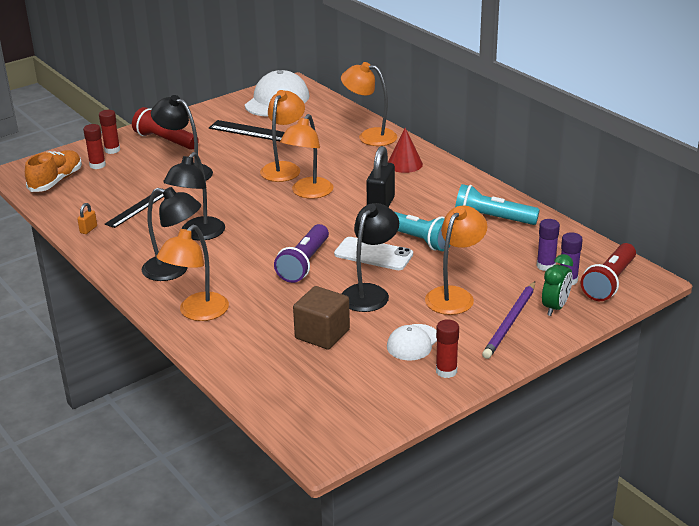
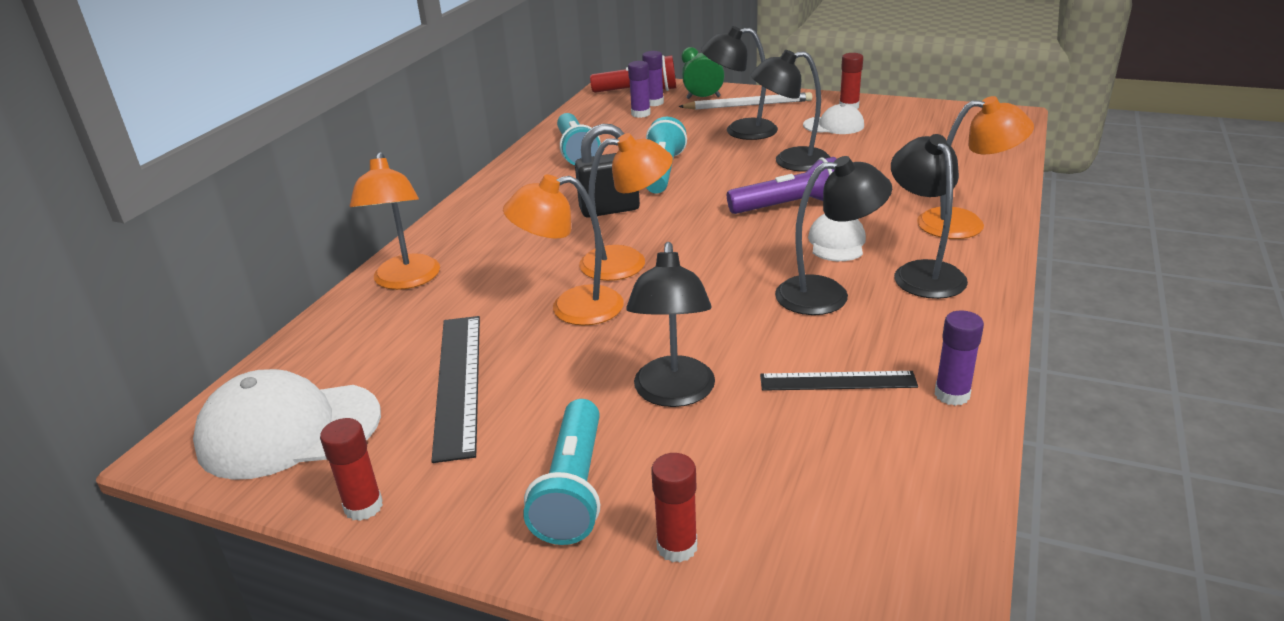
camera: 120 degrees left, 0 degrees up
(56, 181) = (879, 547): orange shoe -> none
(88, 229) = (952, 394): orange padlock -> purple glue stick
(97, 165) = (758, 526): red glue stick -> red glue stick (363, 507)
(165, 141) = (573, 488): red flashlight -> turquoise flashlight
(240, 260) = (837, 242): none -> white cap
(322, 334) = (886, 158): brown cube -> none
(373, 254) = (720, 181): white phone -> none
(404, 164) = (482, 229): red cone -> none
(454, 295) = (740, 131): orange lamp -> black lamp
(510, 322) = (748, 105): purple pencil -> white pencil

